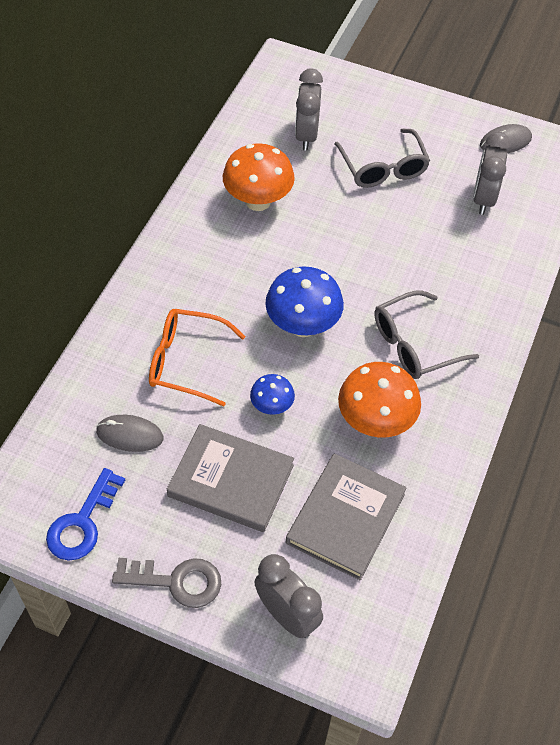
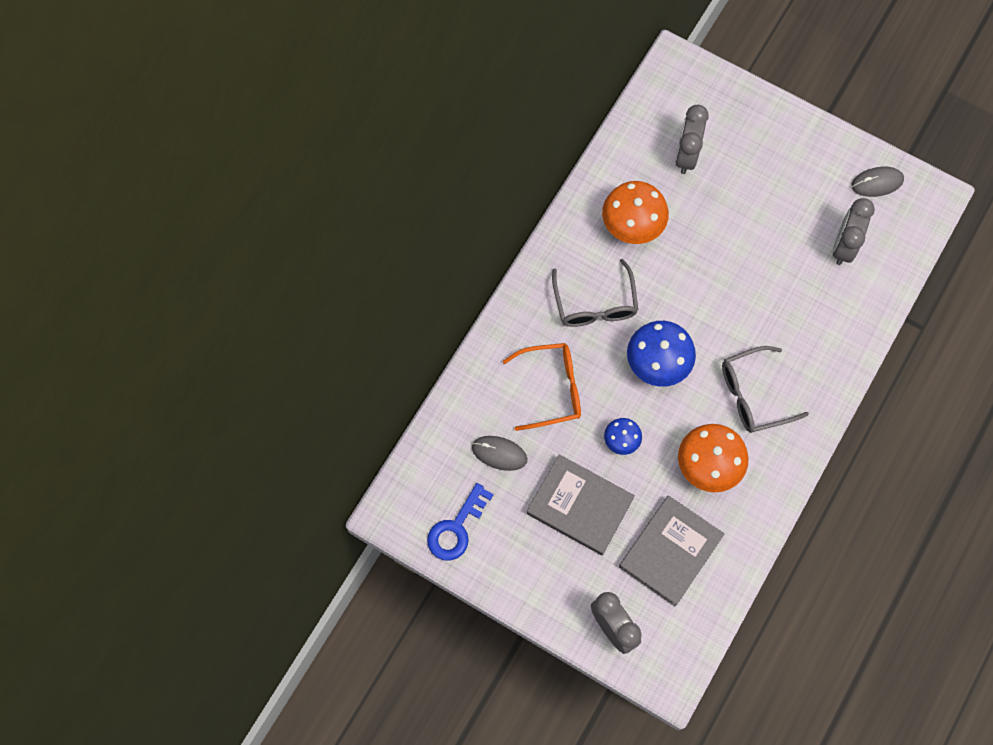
camera: 10 degrees right, 15 degrees up
(177, 581) = (528, 588): grey key -> none
(186, 362) = (552, 389): orange glasses -> orange glasses turned 150 degrees clockwise
(383, 168) = (754, 201): grey glasses -> grey glasses (595, 304)

